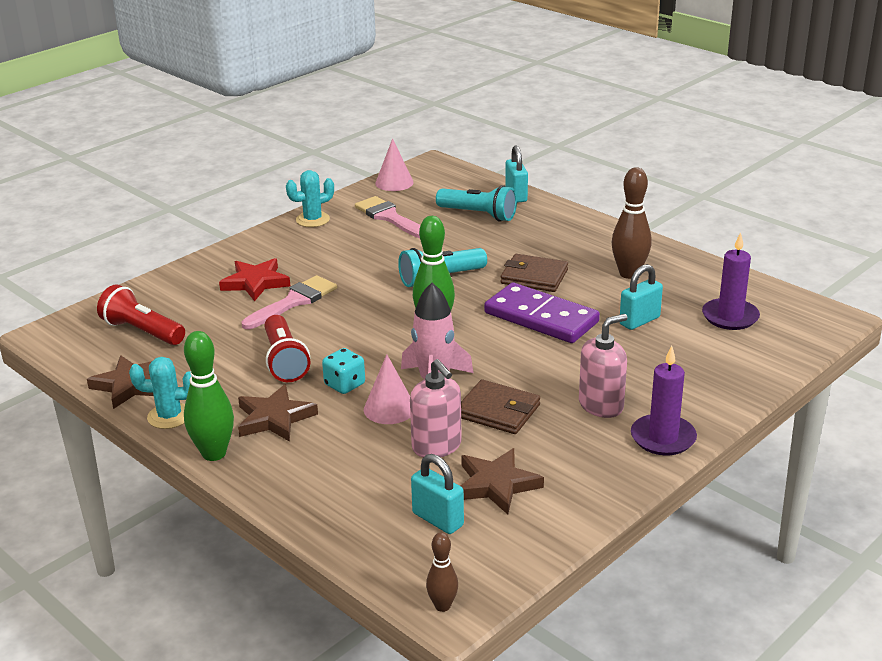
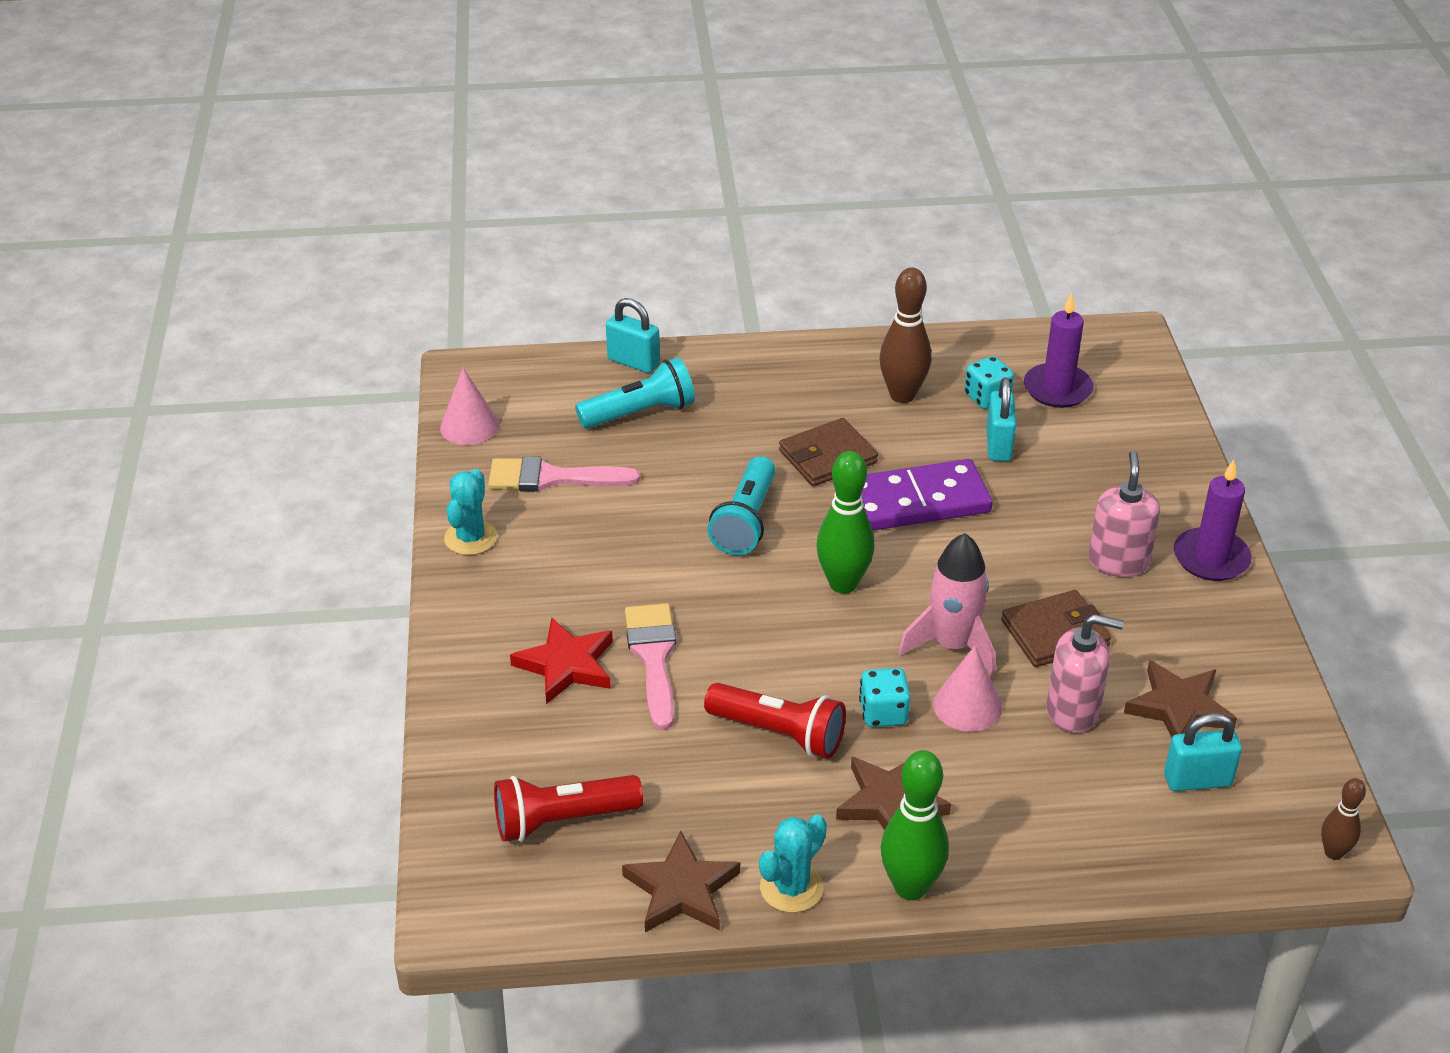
camera: 50 degrees left, 10 degrees up
(677, 299) = (987, 398): none -> turquoise dice

